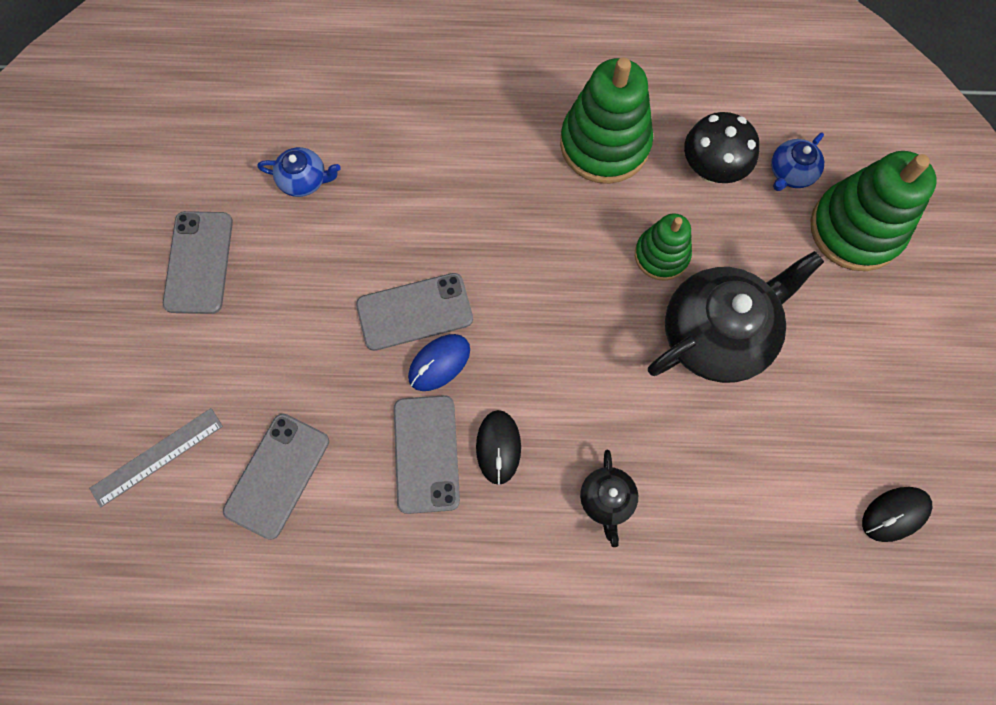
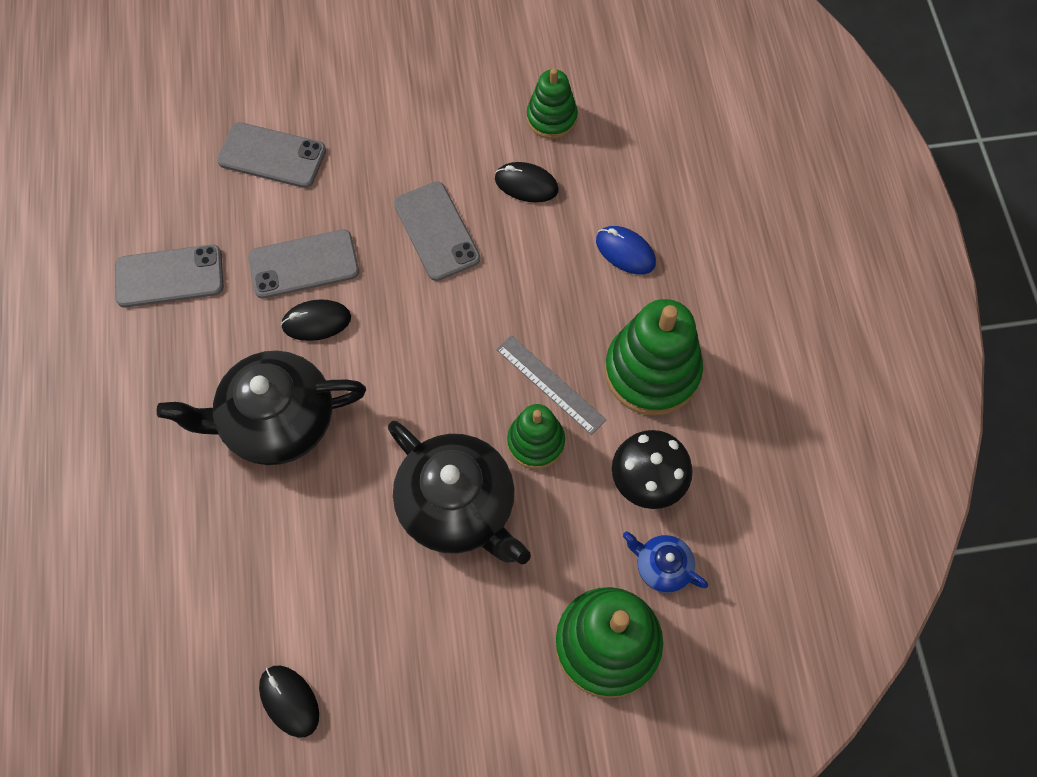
camera: 80 degrees right, 5 degrees down
(157, 457) = (278, 68): grey ruler -> grey ruler (550, 384)
(198, 262) = (454, 57): grey phone -> grey phone (169, 276)
(304, 180) = (551, 118): blue teapot -> green stacking toy
(378, 217) = (526, 184): none -> black mouse
(439, 363) = (390, 260): blue mouse -> blue mouse (625, 252)
(607, 500) = (277, 421): black teapot -> black teapot, size x2.12

